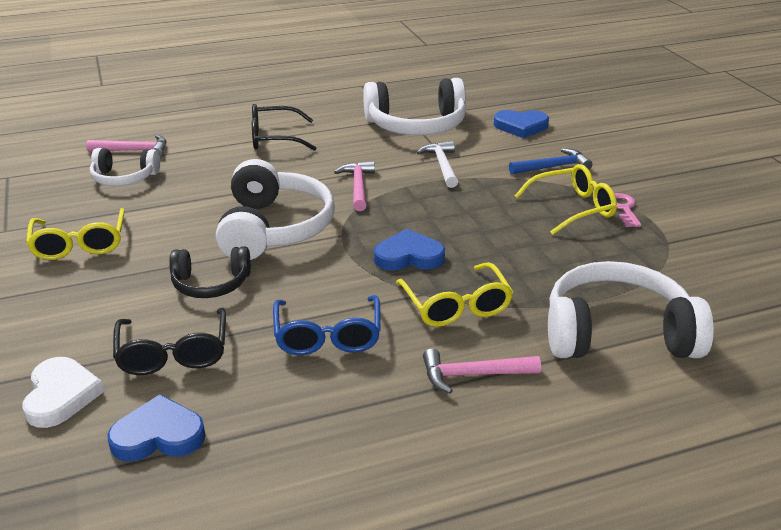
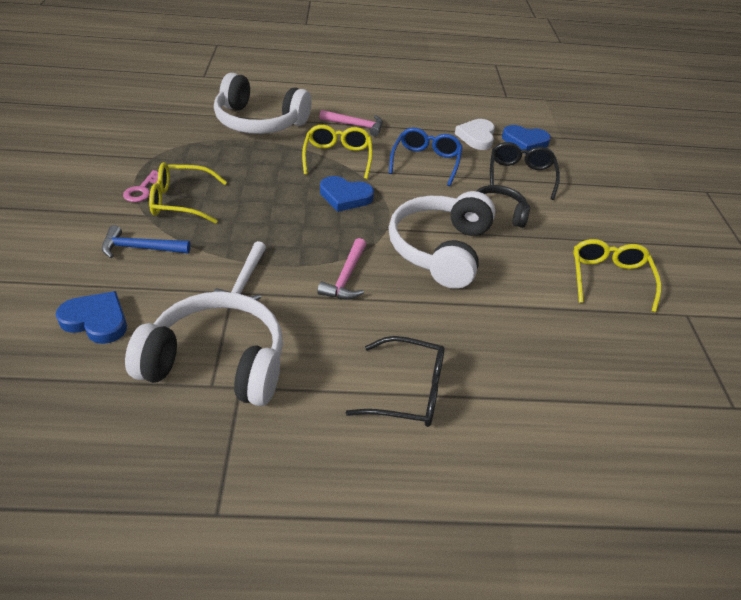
camera: 165 degrees left, 10 degrees up
(61, 395) = (581, 171): white heart -> white heart (476, 137)
(124, 178) = (591, 363): white headphones -> none
(134, 151) = (591, 419): pink hammer -> none

